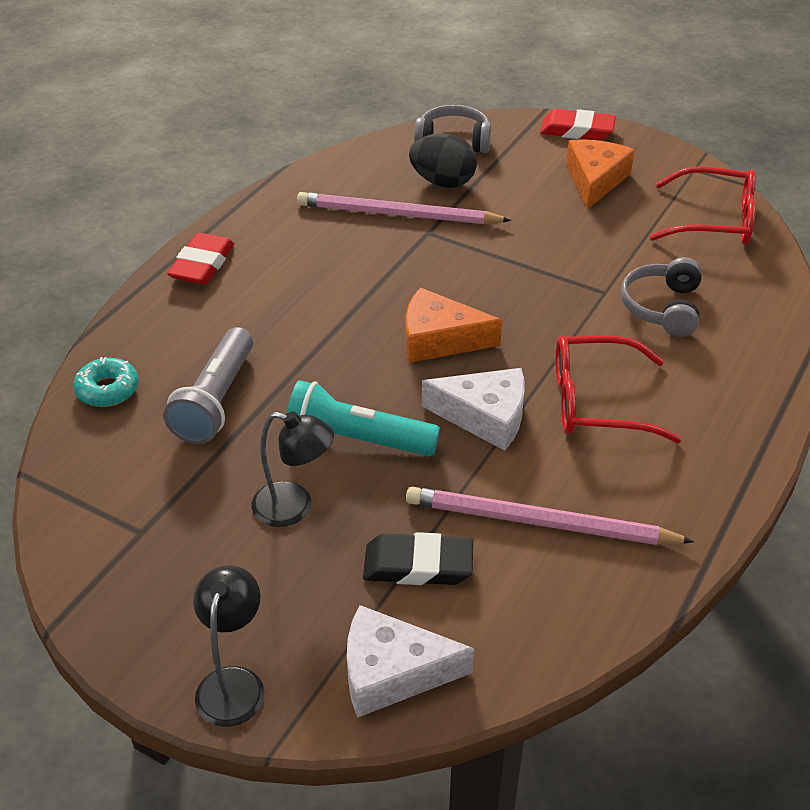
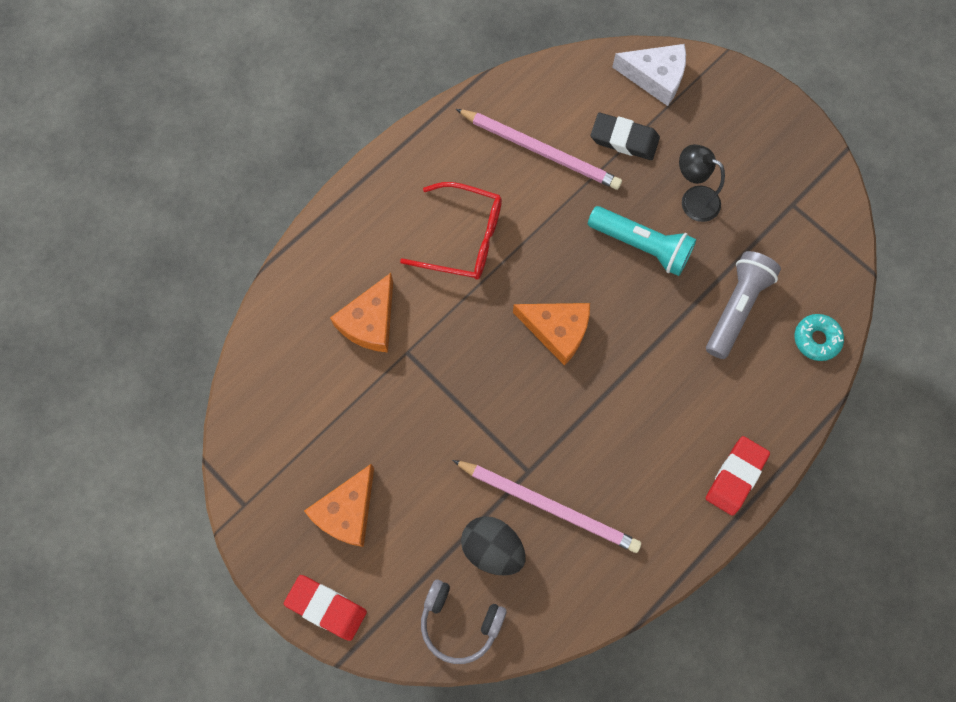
camera: 165 degrees left, 30 degrees up
(233, 683) = (743, 92): black lamp -> none
(485, 417) = (547, 244): white cheese -> none
(663, 308) = (370, 322): grey headphones -> orange cheese
(715, 220) = (268, 420): red glasses -> none

